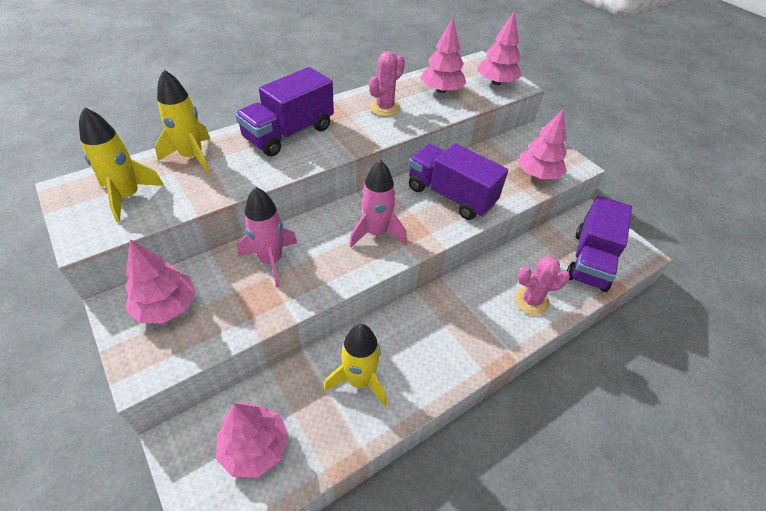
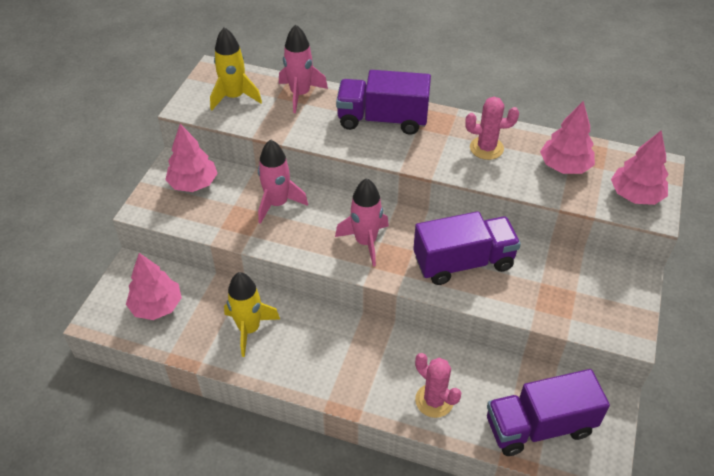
camera: 55 degrees right, 0 degrees up
(192, 157) = (300, 94): yellow rocket -> pink rocket
(450, 196) = (463, 262): purple truck -> purple truck turned 75 degrees clockwise
(538, 174) = (573, 310): pink tree -> none

